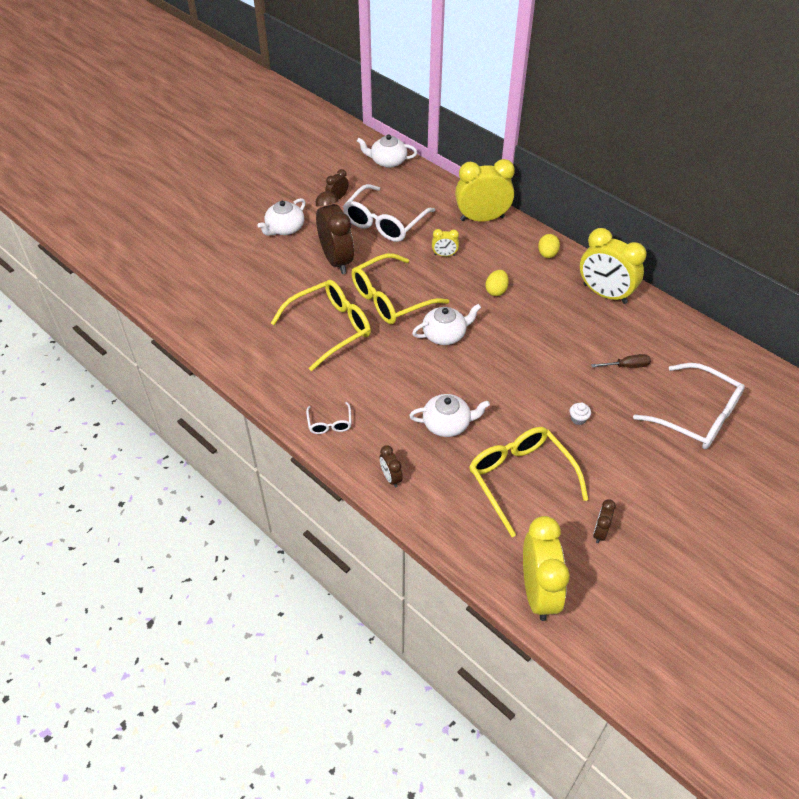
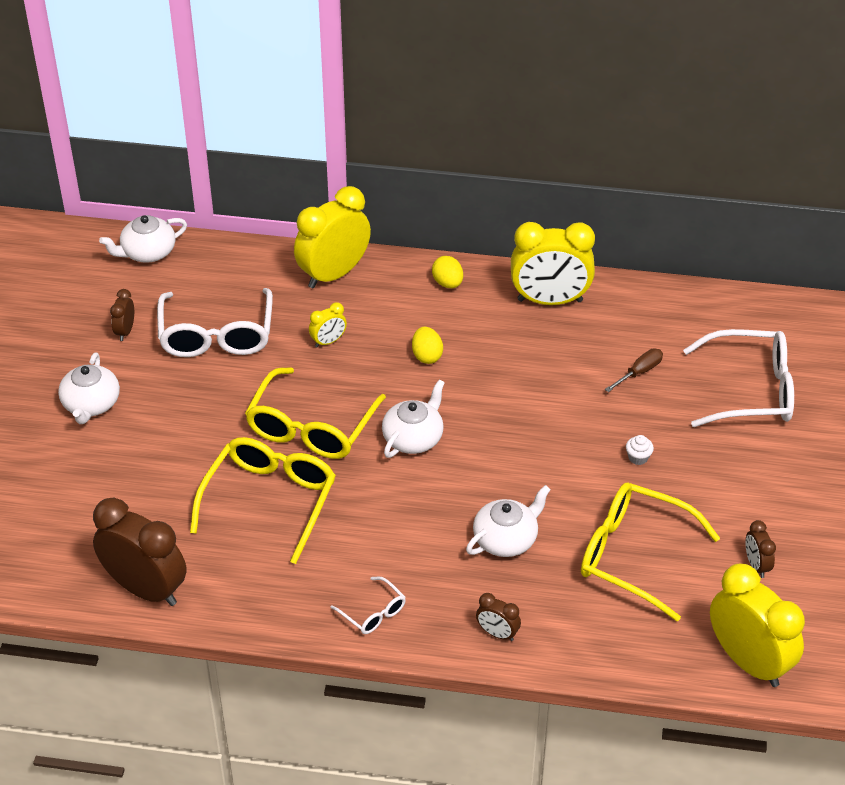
camera: 35 degrees left, 5 degrees down
(336, 260) = (199, 413): brown clock -> brown clock (146, 589)

